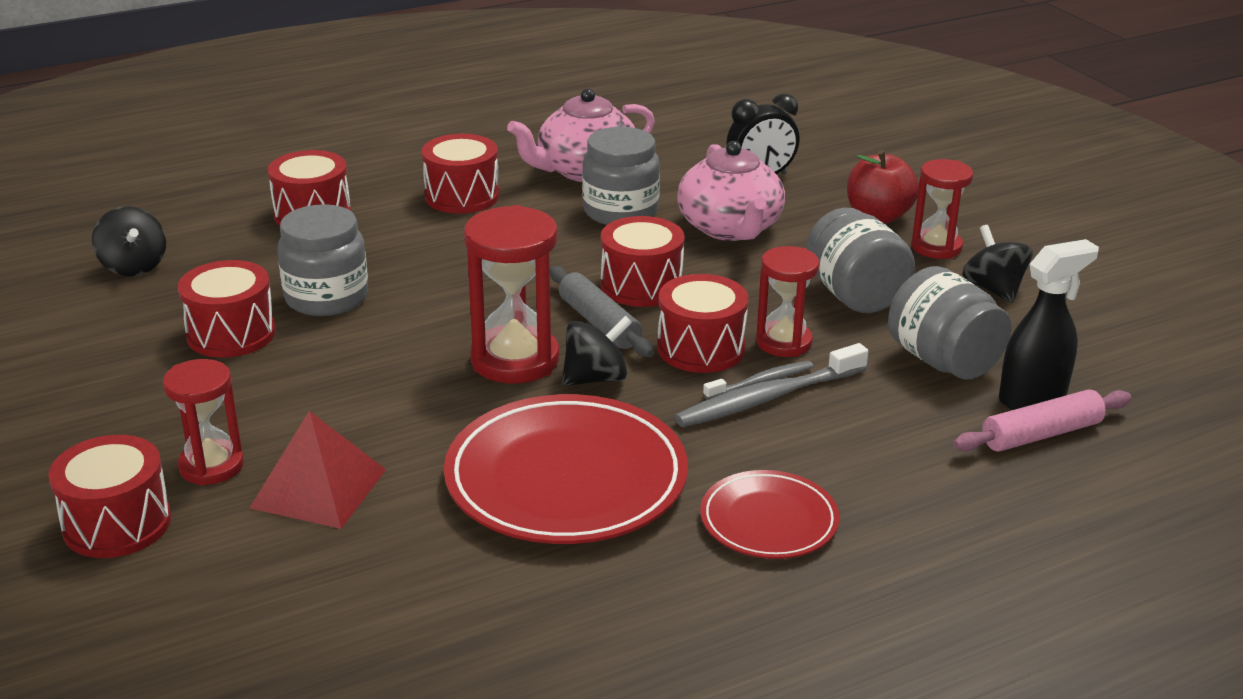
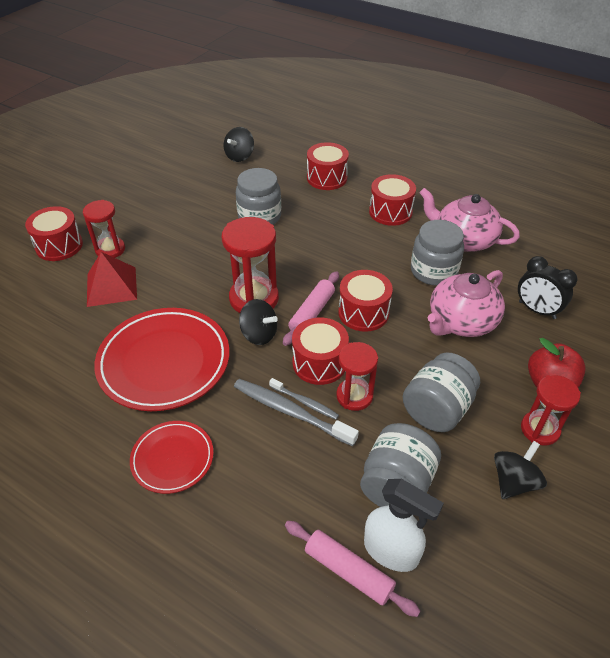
camera: 60 degrees right, 15 degrees up
(231, 334) = (209, 206): red drum -> none
(599, 323) = (312, 313): grey rolling pin -> pink rolling pin
(1033, 397) = (391, 551): black spray bottle -> white spray bottle

